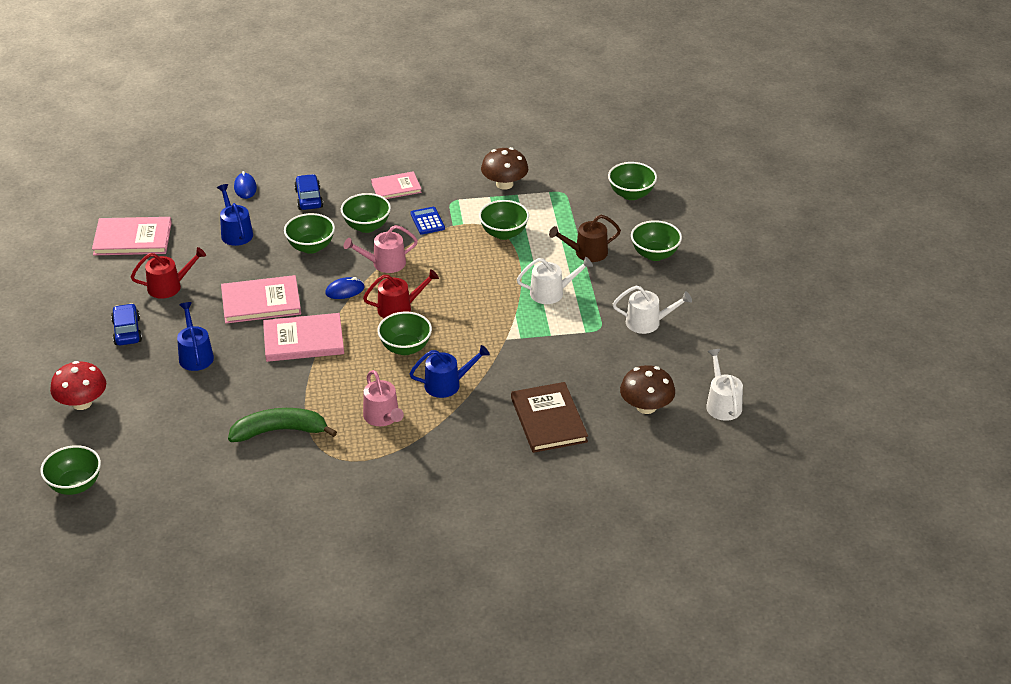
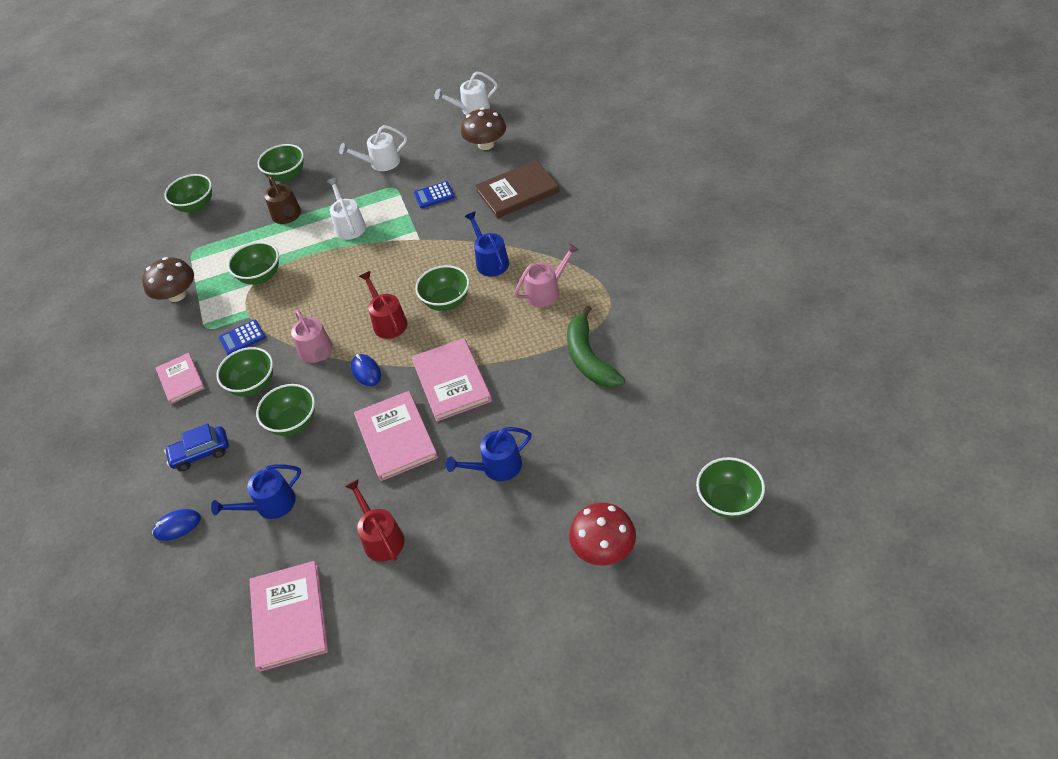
camera: 95 degrees left, 10 degrees up
(127, 331) = (470, 550): blue car -> none
(572, 356) = (434, 195): none -> blue calculator
(647, 322) = (381, 163): white watering can -> white watering can turned 105 degrees counterclockwise

